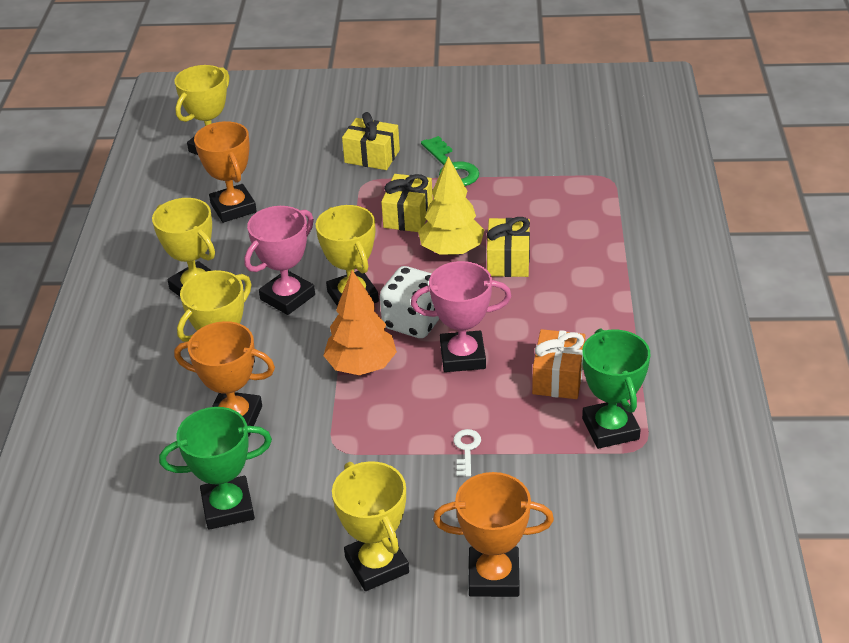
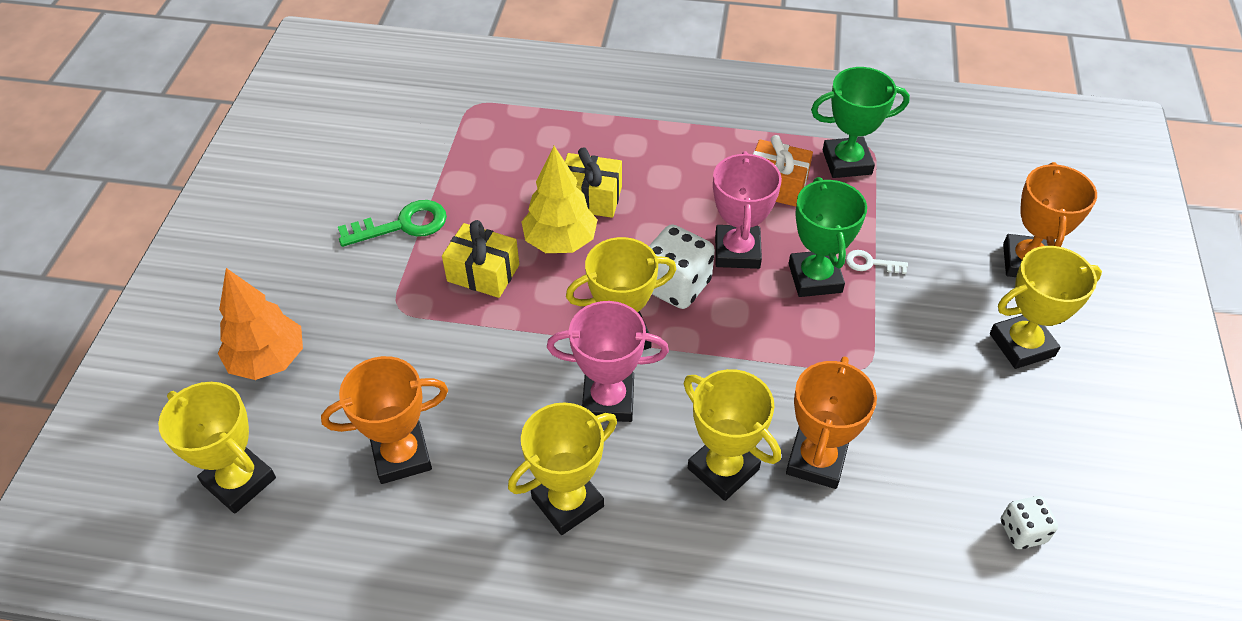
camera: 85 degrees left, 10 degrees up
(165, 552) = (1022, 531): none -> white dice
(228, 507) = (954, 470): green trophy -> green trophy (815, 278)
(287, 297) = (608, 400): pink trophy -> pink trophy turned 45 degrees counterclockwise
(361, 366) = (741, 336): orange tree -> orange tree (268, 360)
(372, 156) = (345, 297): yellow gift -> none

